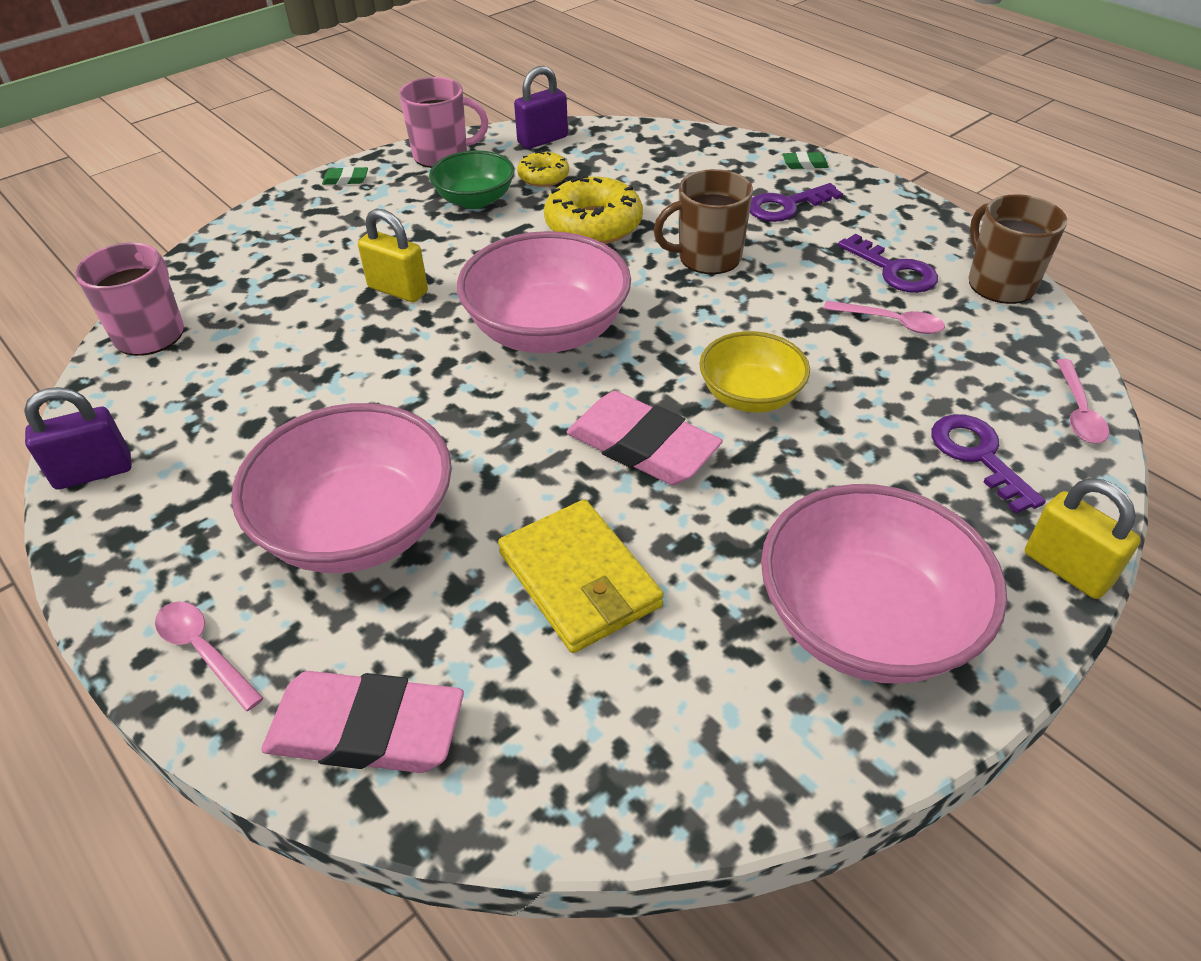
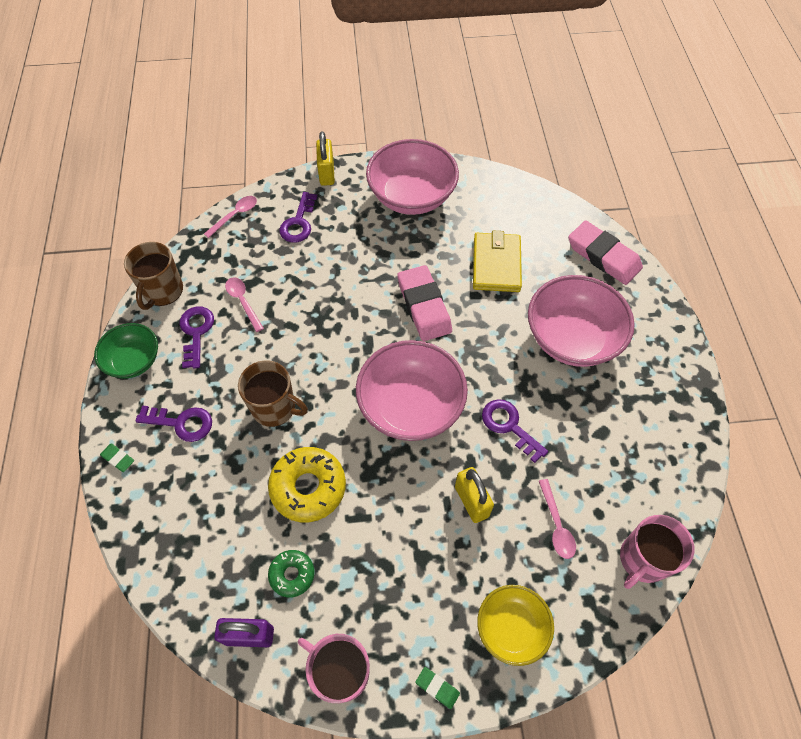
camera: 145 degrees left, 15 degrees up
(94, 472) = (691, 448): purple padlock -> none
(204, 651) = (654, 317): pink spoon -> pink spoon (556, 525)
(396, 372) = (509, 426): none -> purple key
(475, 200) = (360, 577): green bowl -> green bowl (134, 360)
(543, 177) = (292, 574): yellow donut -> green donut
(750, 396) = (353, 303): yellow bowl -> yellow bowl (511, 628)

